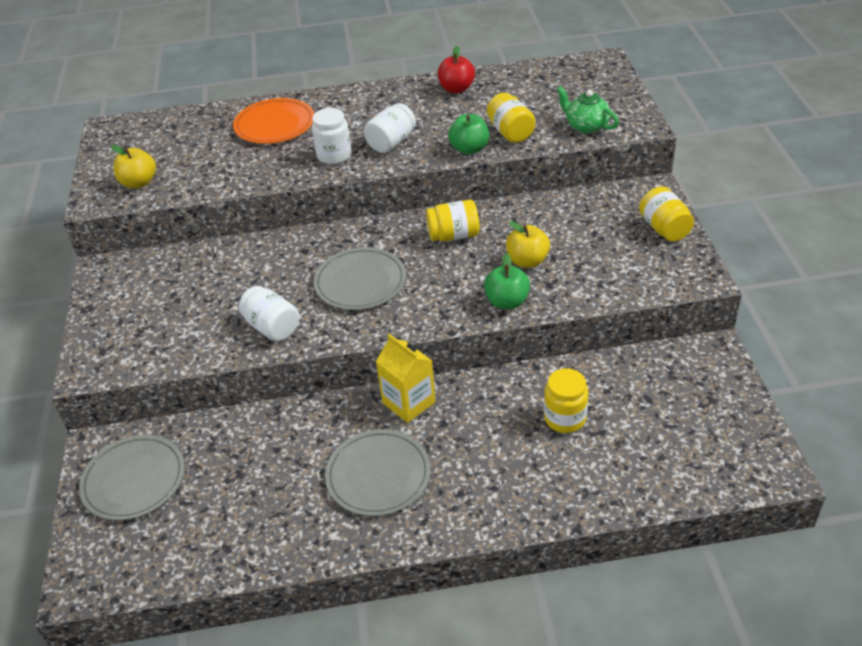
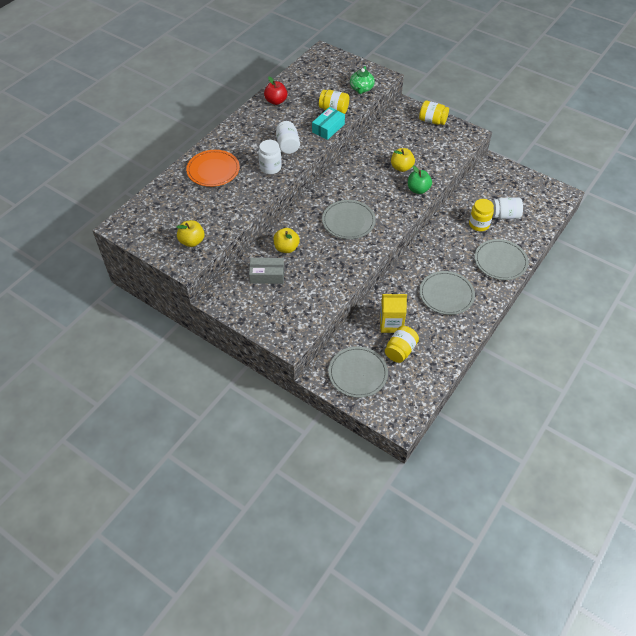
camera: 50 degrees left, 10 degrees up
(184, 280) = (267, 275): none -> grey box
(248, 265) = (286, 248): none -> yellow apple
(272, 327) = (342, 265): white jar -> white jar (504, 215)
(408, 402) = (417, 260): yellow carton -> yellow carton (391, 323)
(453, 235) = (356, 175): yellow jar -> yellow jar (400, 350)
(469, 149) = (328, 128): green apple -> turquoise box
(521, 492) = (500, 261): none -> grey plate
(586, 126) = (361, 89): green teapot -> green teapot turned 75 degrees counterclockwise

